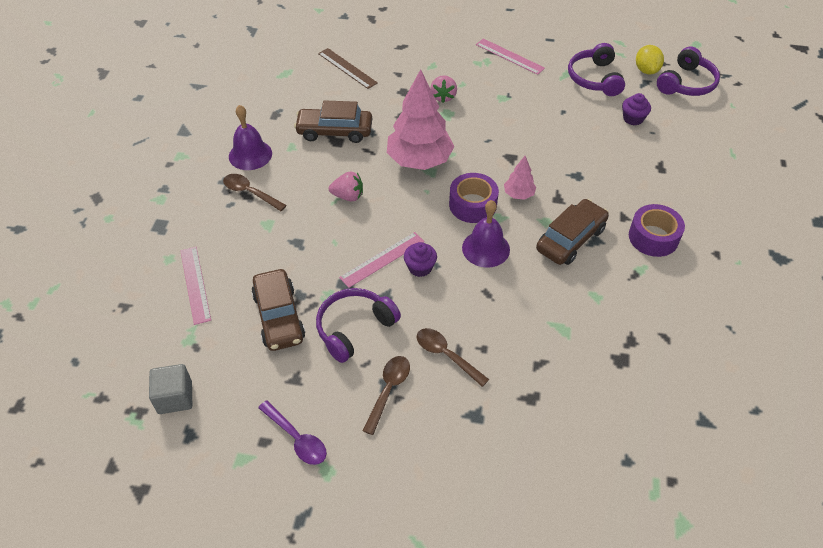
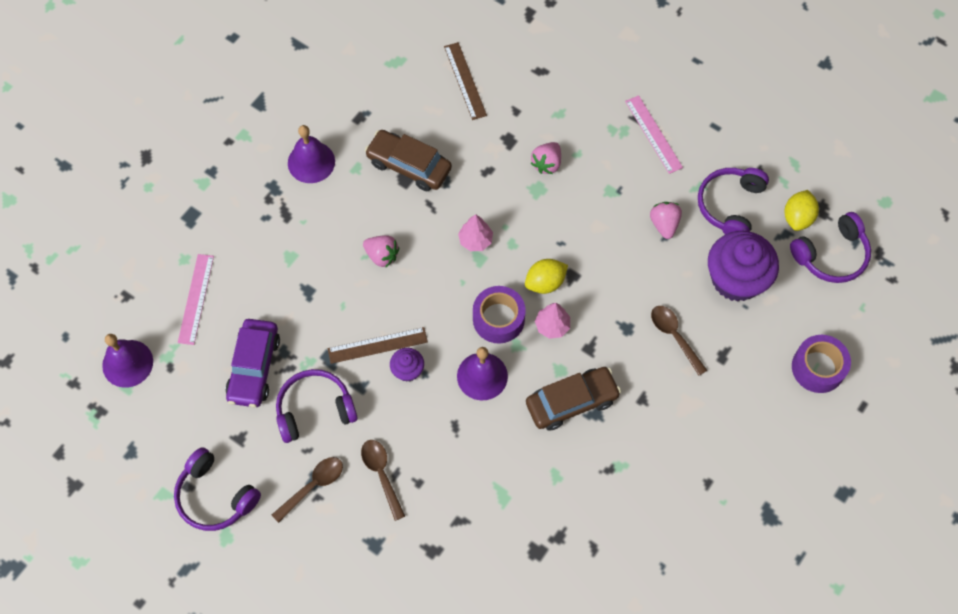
camera: 25 degrees right, 15 degrees up
(151, 360) = (127, 363): none -> purple bell
(175, 397) = (133, 410): grey cube -> none
(250, 193) = (290, 211): brown spoon -> brown spoon (674, 336)
(279, 317) = (254, 367): brown car -> purple car
(297, 438) = (215, 496): purple spoon -> purple headphones
(382, 259) = (377, 345): pink ruler -> brown ruler
(419, 160) = (475, 240): pink tree -> pink tree, size x0.46
(493, 169) = (545, 283): none -> yellow lemon
(556, 104) = (664, 224): none -> pink strawberry
(633, 118) = (736, 279): purple cupcake -> purple cupcake, size x2.08
(653, 237) = (656, 436): purple tape -> purple tape (818, 368)

